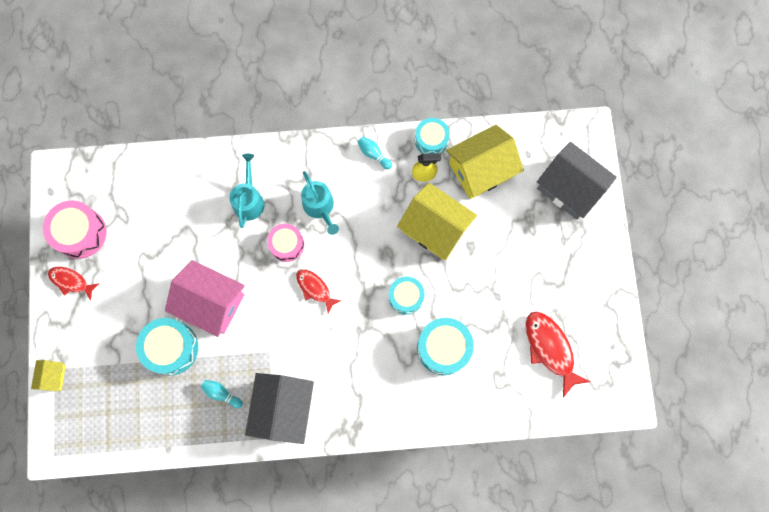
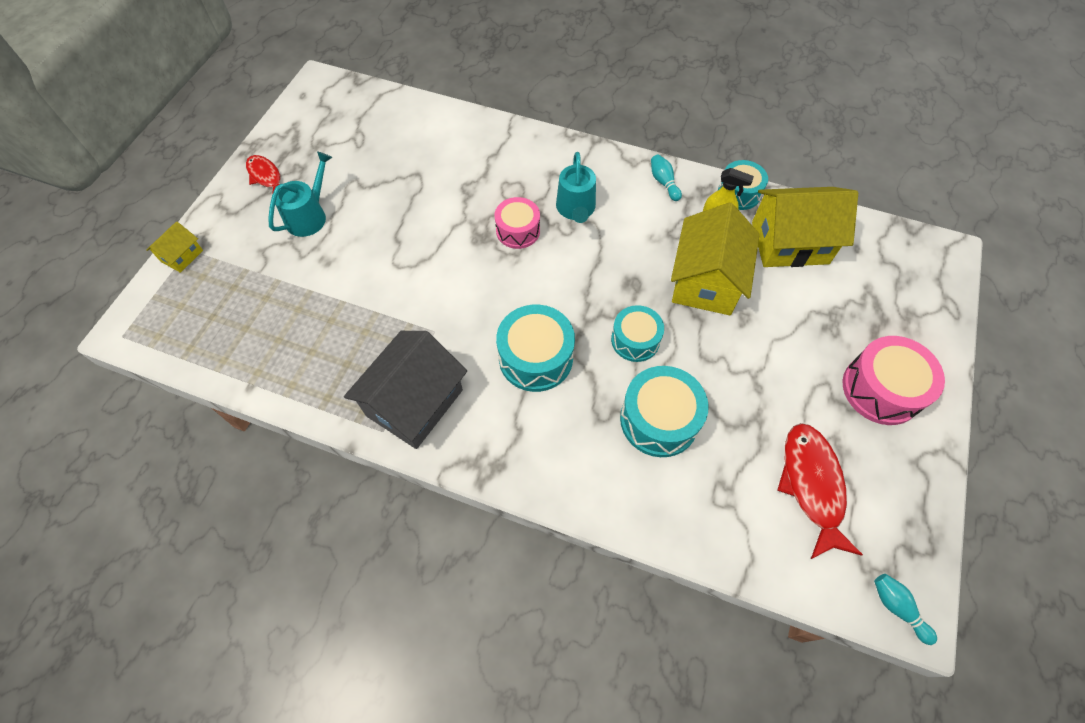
camera: 25 degrees right, 15 degrees down
(80, 233) = (306, 139): pink drum -> pink drum (881, 389)
(171, 348) = (326, 281): turquoise drum -> turquoise drum (536, 358)
(211, 303) = (399, 254): pink house -> none
(221, 393) = (351, 352): turquoise bowling pin -> turquoise bowling pin (897, 608)
(249, 200) = (499, 174): turquoise watering can -> turquoise watering can (309, 216)
(315, 289) = (526, 287): red fish -> none
(435, 228) = (705, 281): yellow house -> yellow house turned 45 degrees clockwise
(569, 188) = (902, 304): grey house -> none

